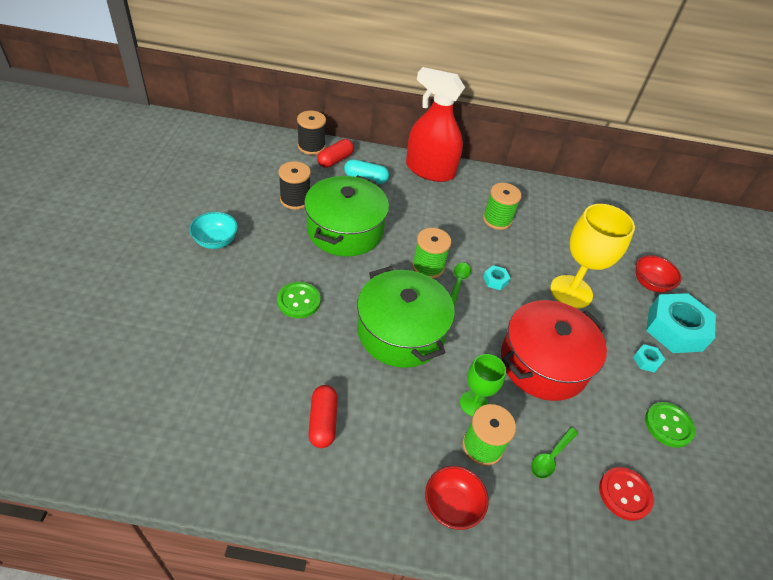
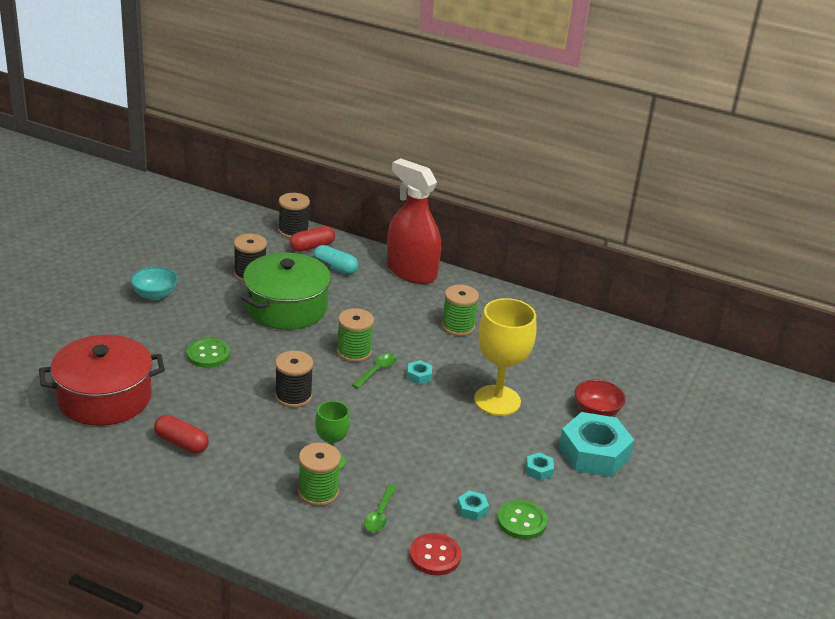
camera: 20 degrees right, 15 degrees down
(323, 421) = (181, 443): red capsule -> red capsule turned 75 degrees counterclockwise
(401, 332) = (293, 396): green pot -> black spool
(452, 506) = (263, 523): red bowl -> none
(543, 363) = (423, 448): red pot -> red pot (104, 398)
(551, 457) = (380, 515): green spoon -> green spoon turned 45 degrees counterclockwise
(622, 424) = (472, 509): none -> turquoise nut

